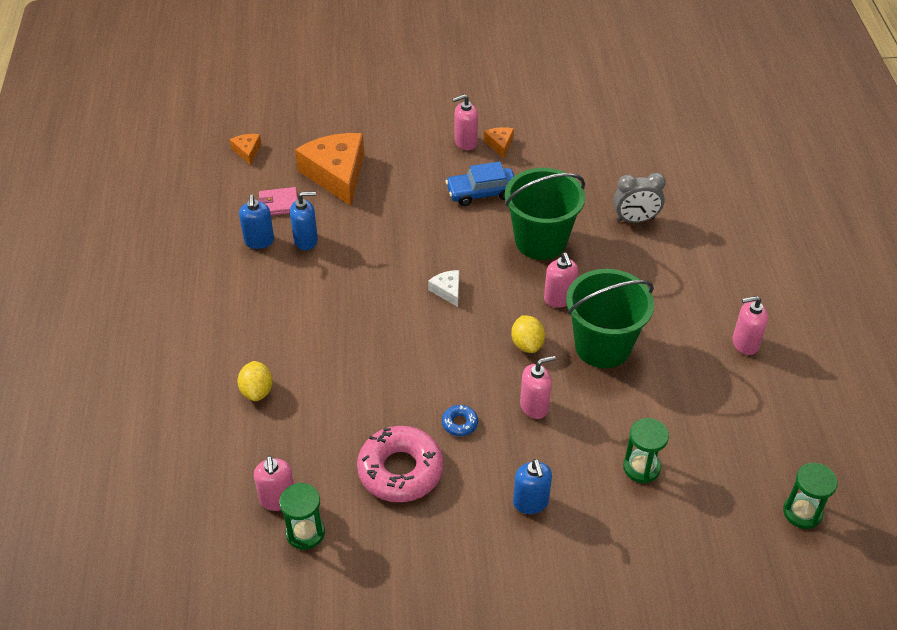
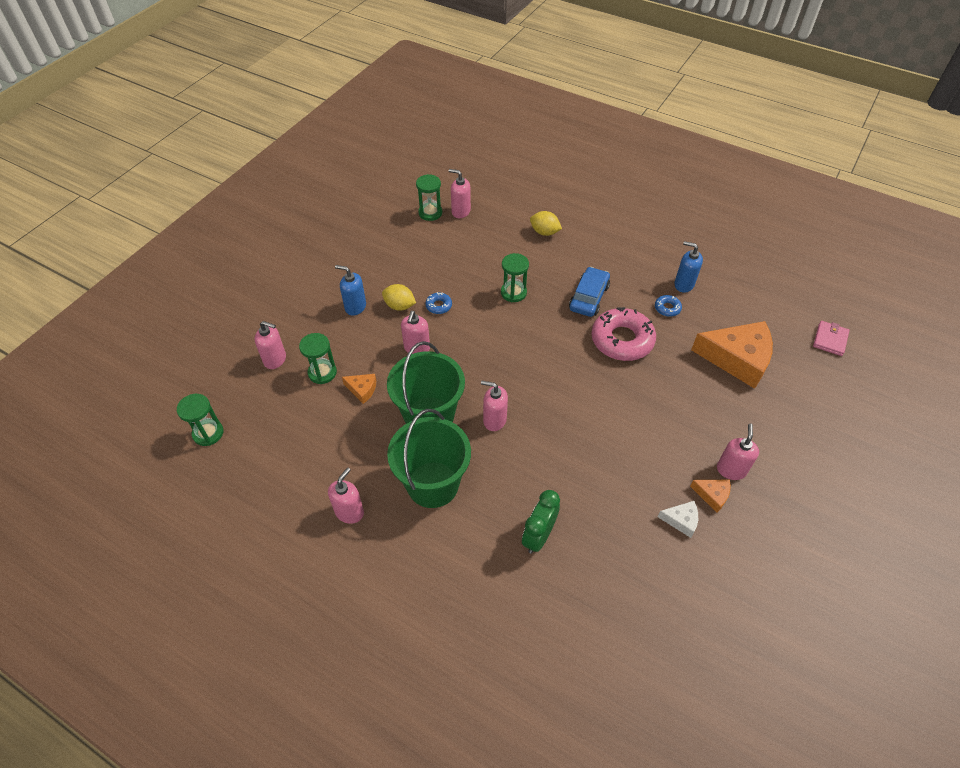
camera: 125 degrees right, 5 degrees up
(247, 151) = (800, 319): orange cheese -> orange cheese (362, 389)
(279, 204) = (720, 311): pink wallet -> pink wallet (830, 340)
(306, 240) = (667, 308): blue soap dispenser -> blue donut
(383, 368) = (513, 293): none -> green hourglass
(400, 470) = (432, 264): pink donut -> pink donut (622, 340)
(447, 290) = (556, 359): white cheese -> white cheese (681, 520)
(481, 192) = (652, 442): blue car -> blue car (589, 297)
(527, 344) = (469, 375): yellow lemon -> yellow lemon (399, 306)
(540, 241) = (564, 447): green bucket -> green bucket (432, 484)
(635, 220) = (538, 536): grey clock -> green clock
(669, 525) = (275, 359): none -> pink soap dispenser

